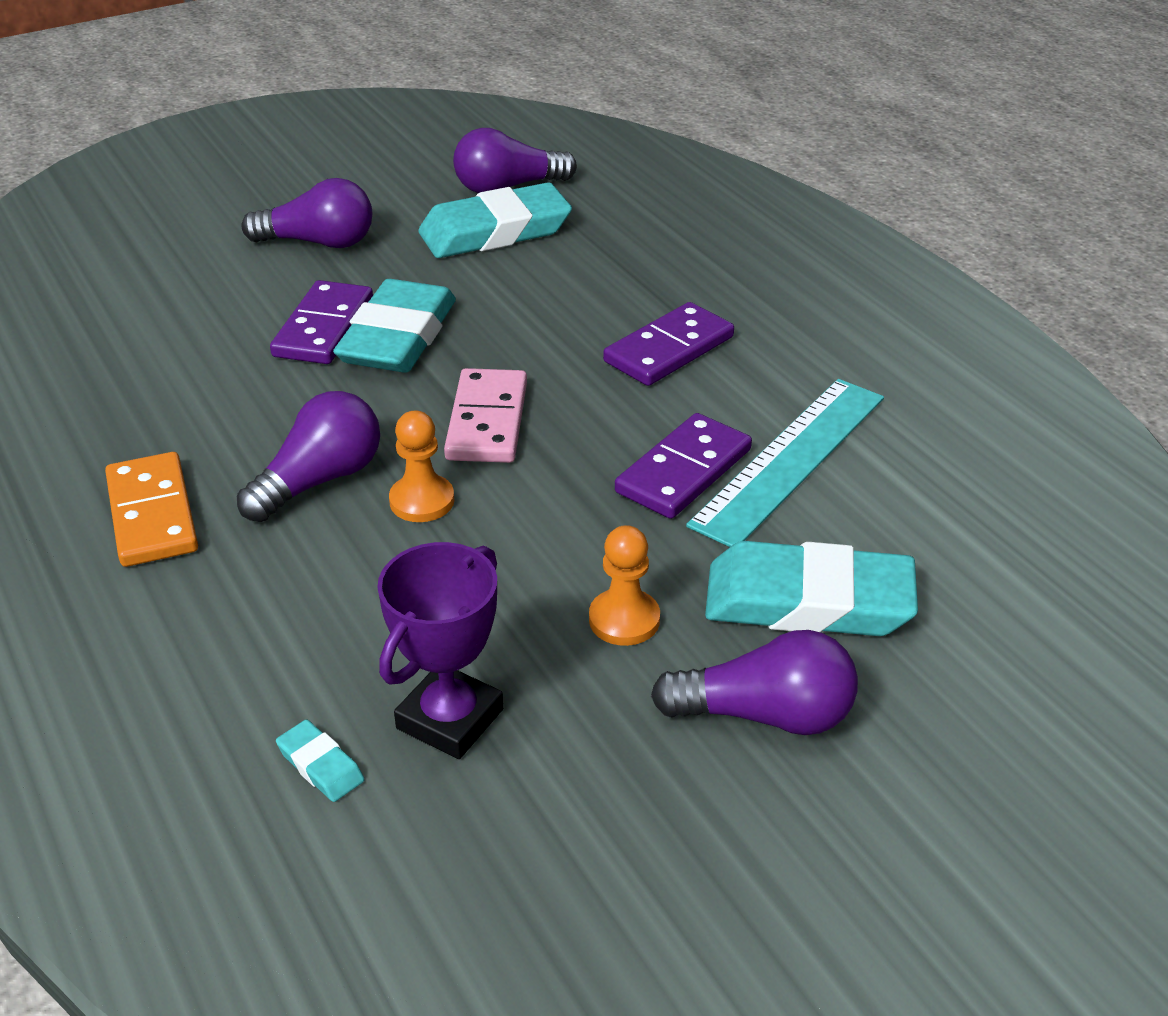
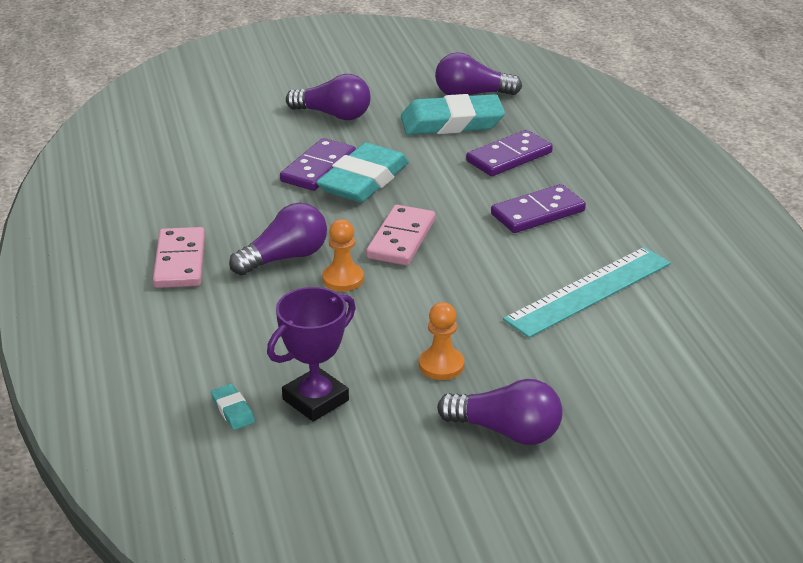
camera: 15 degrees right, 5 degrees down
(152, 514) = (179, 261): orange domino -> pink domino
(683, 471) = (515, 287): purple domino -> purple domino (509, 157)
(808, 601) = (562, 374): turquoise eraser -> none

